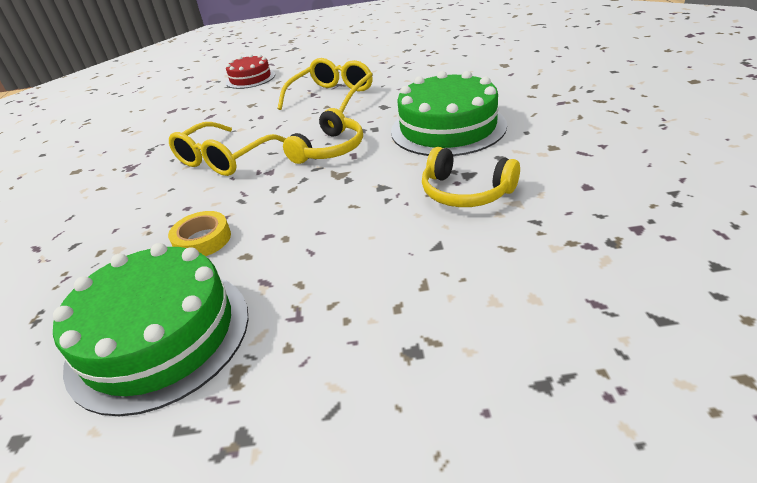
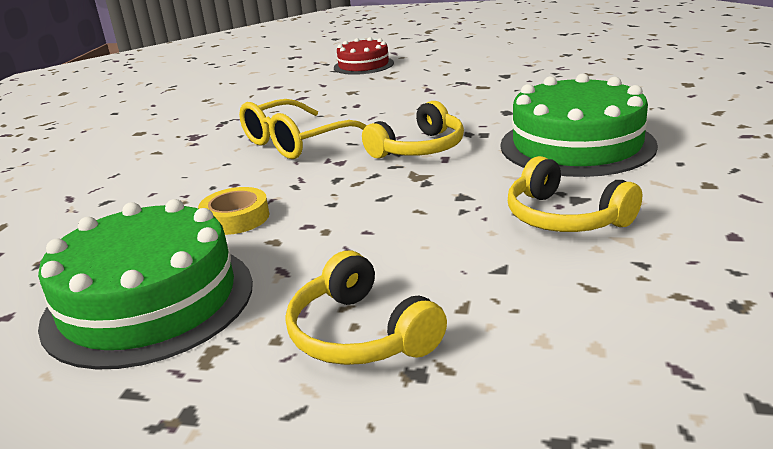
camera: 15 degrees right, 10 degrees down
(332, 97) = (449, 94): yellow glasses -> none
(354, 327) = (360, 334): none -> yellow headphones

